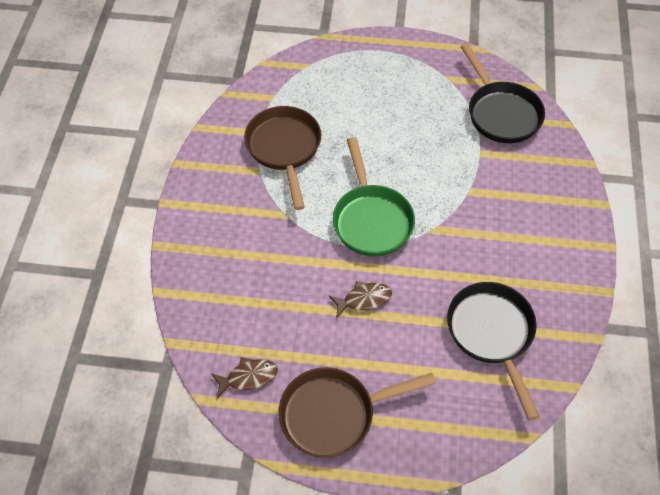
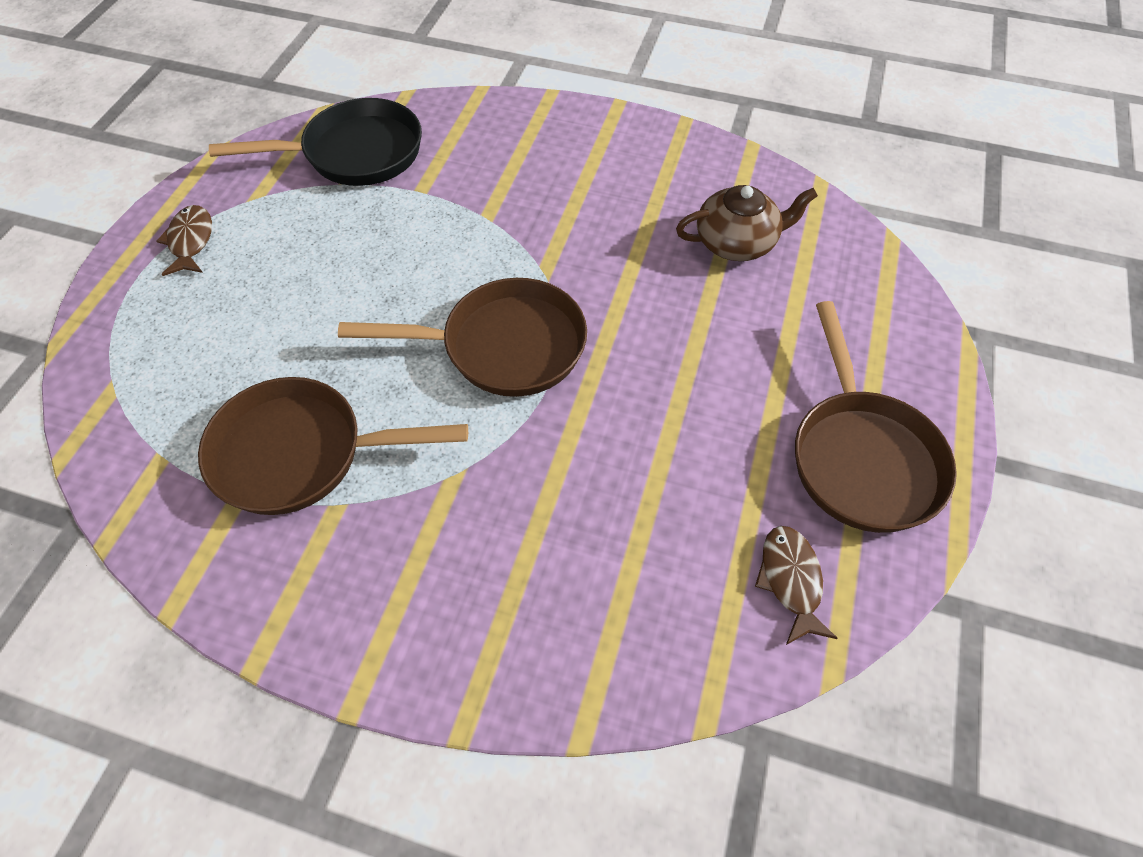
camera: 80 degrees left, 0 degrees up
(364, 299) = (656, 382): brown fish -> brown fish (191, 241)
(371, 219) = (503, 346): green pan -> brown pan
(492, 334) = (737, 242): black pan -> brown teapot

